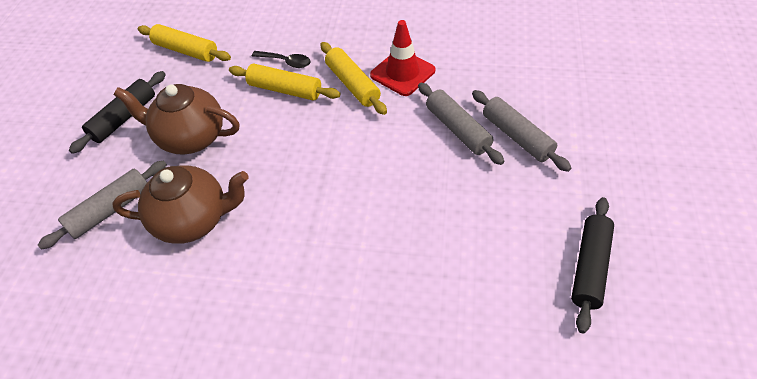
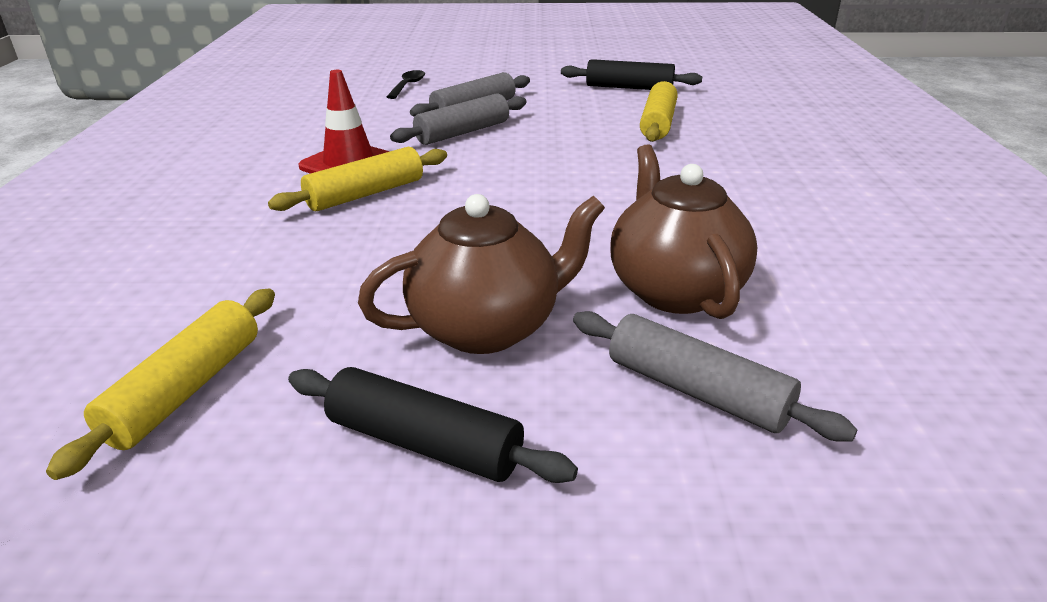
camera: 100 degrees left, 20 degrees down
(190, 138) = (487, 327): brown teapot -> brown teapot turned 120 degrees counterclockwise
(285, 90) = (366, 246): yellow rolling pin -> yellow rolling pin (658, 123)
(286, 62) = (287, 254): black spoon -> black spoon (408, 86)

